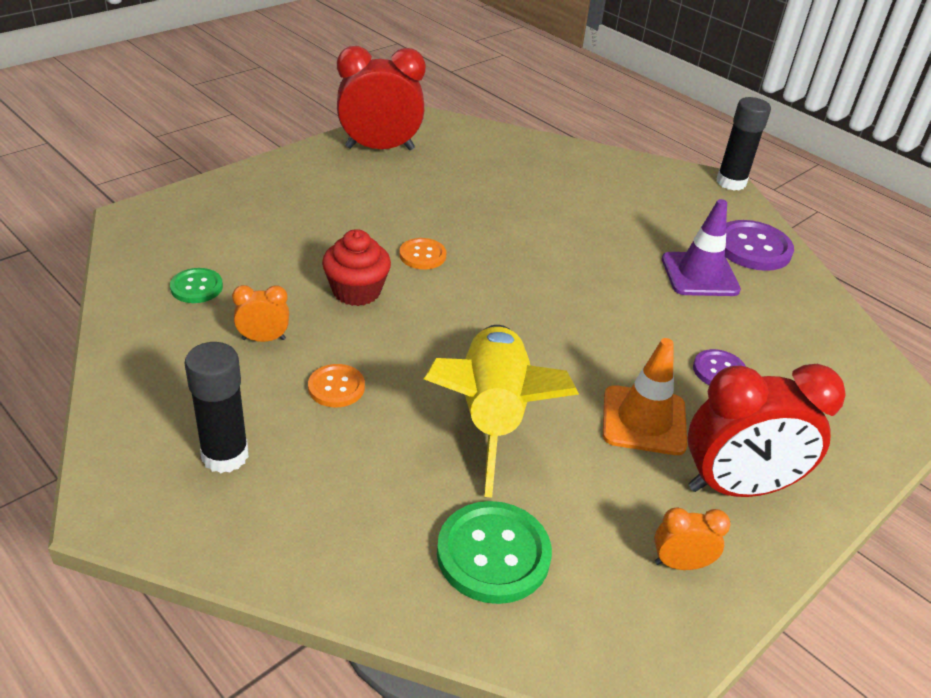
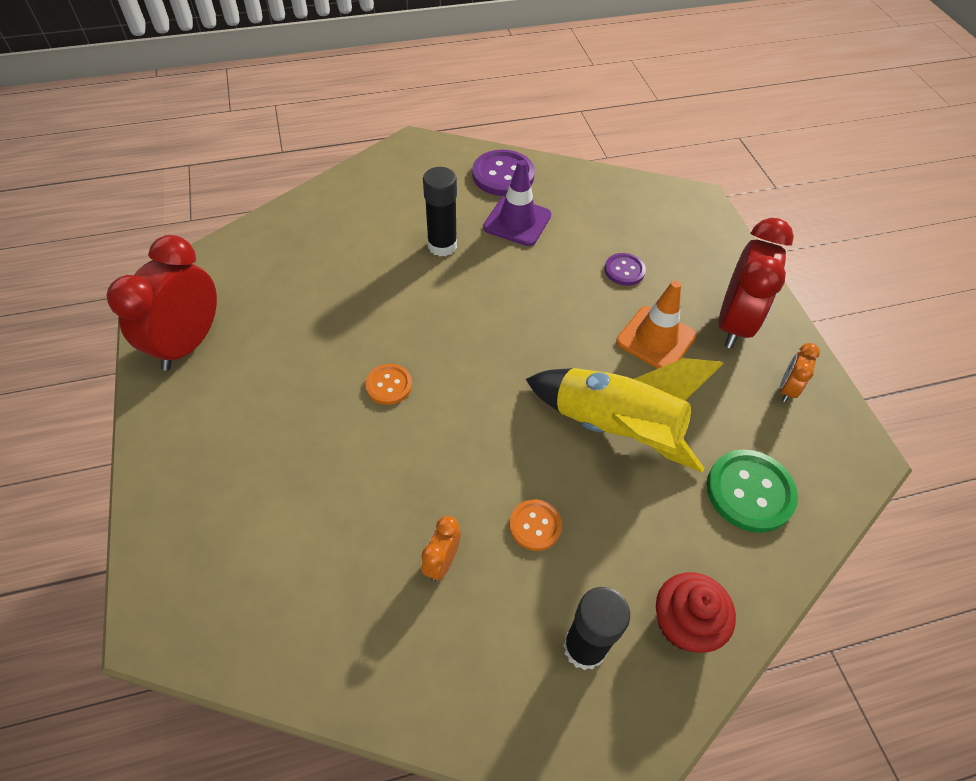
camera: 60 degrees left, 15 degrees up
(196, 287) = (328, 598): green button -> none
(356, 291) = (412, 458): red cupcake -> red cupcake (684, 623)
(731, 182) = (416, 139): black glue stick -> black glue stick (442, 246)

